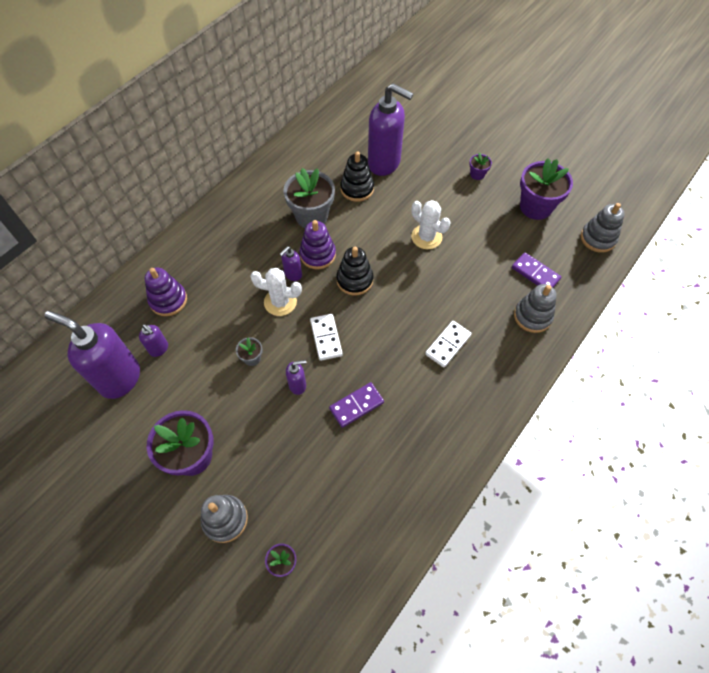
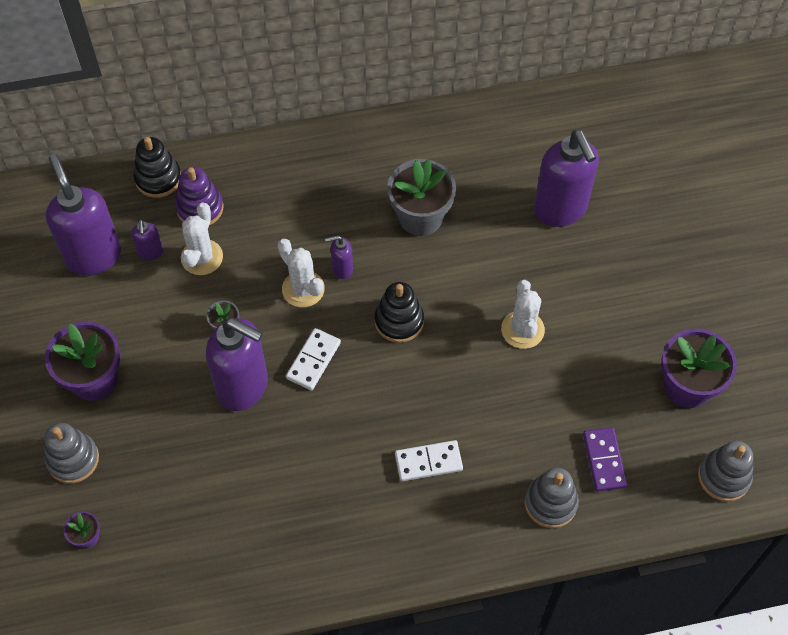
camera: 40 degrees right, 0 degrees up
(197, 328) = (202, 257): none -> white cactus
(298, 385) = (243, 387): purple soap dispenser -> purple soap dispenser, size x2.22
(318, 255) = (387, 265): purple stacking toy -> none
(356, 406) = (279, 450): purple domino -> none
(357, 189) = (499, 219): black stacking toy -> black stacking toy (158, 178)
(477, 174) = (657, 298): purple flower pot -> none

